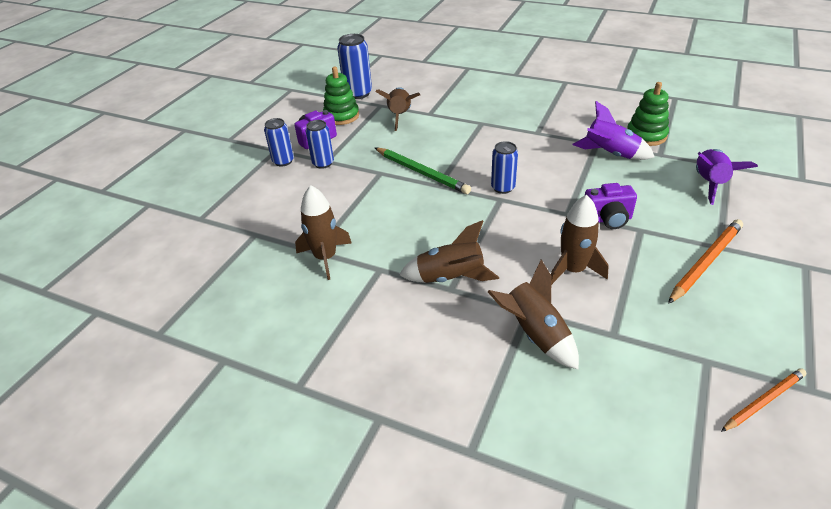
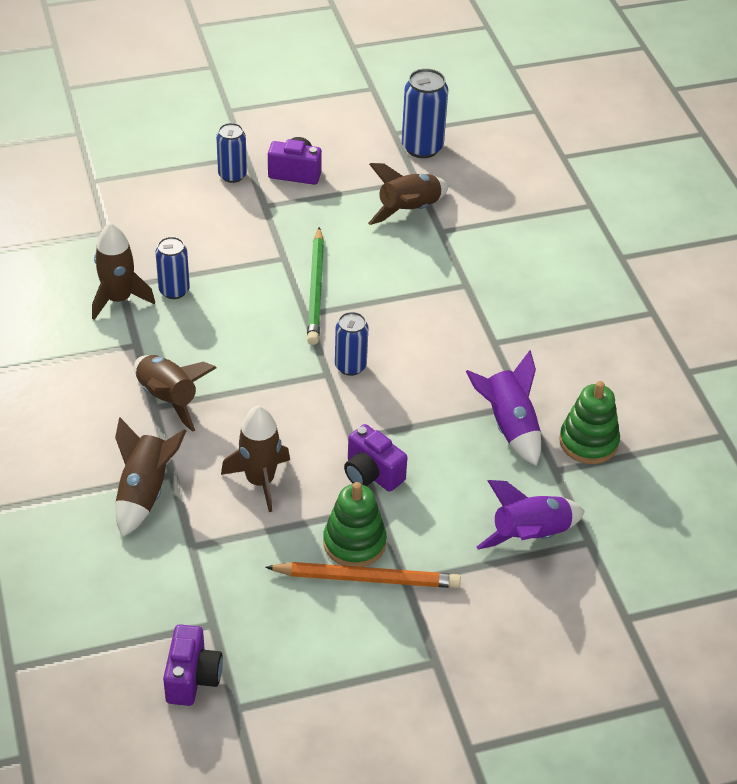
camera: 45 degrees right, 5 degrees up
(323, 163) = (258, 206): blue can -> blue can (174, 290)
(341, 116) = (360, 164): green stacking toy -> green stacking toy (354, 543)
(763, 401) = (192, 678): orange pencil -> purple camera

